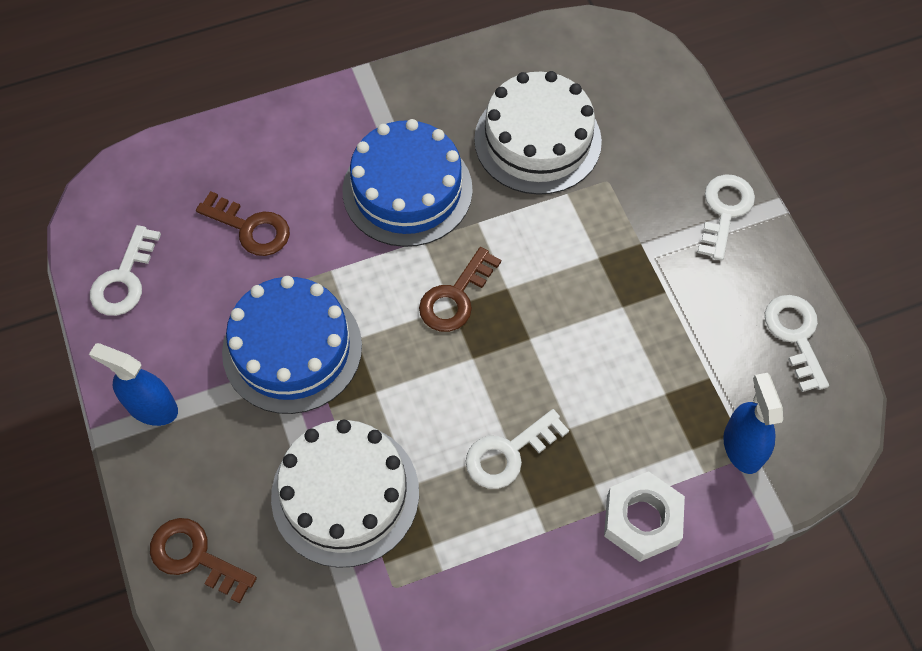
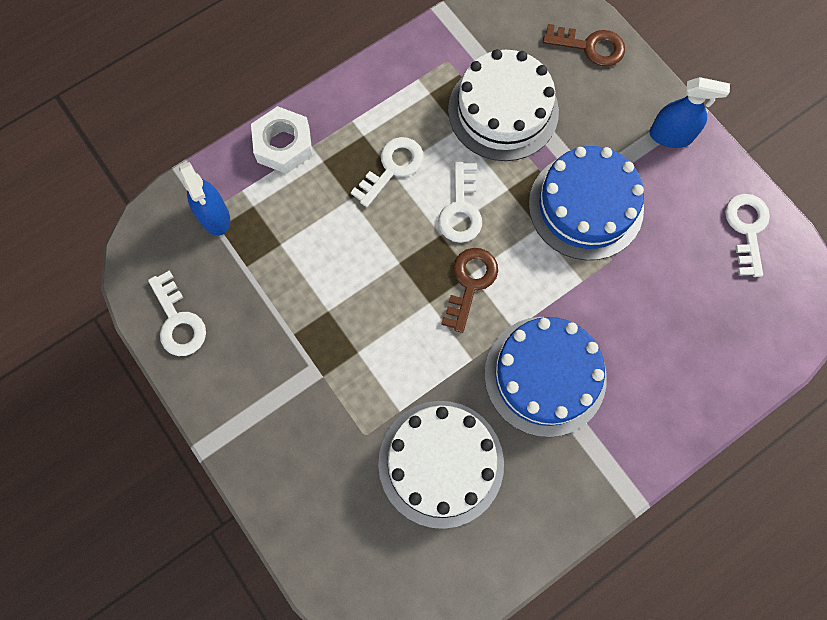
camera: 165 degrees right, 10 degrees up
(250, 228) = (666, 301): brown key -> none
(724, 211) = (251, 430): white key -> white key (461, 209)

